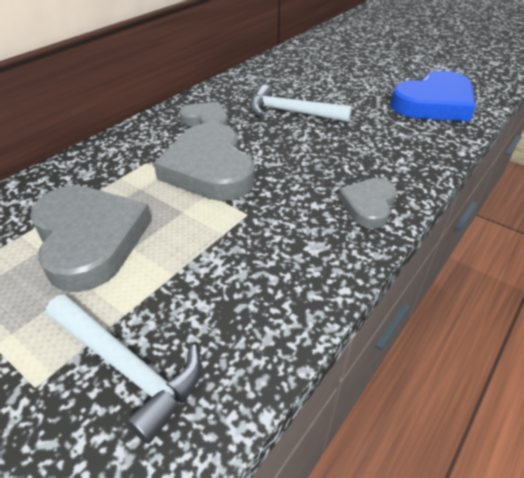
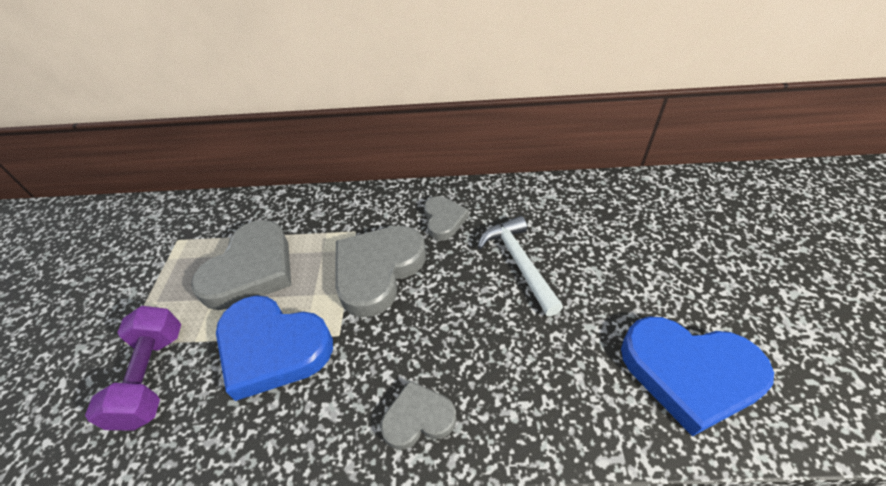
camera: 55 degrees right, 5 degrees up
(127, 367) = (152, 376): white hammer -> purple dumbbell
(210, 257) = (273, 348): none -> blue heart

